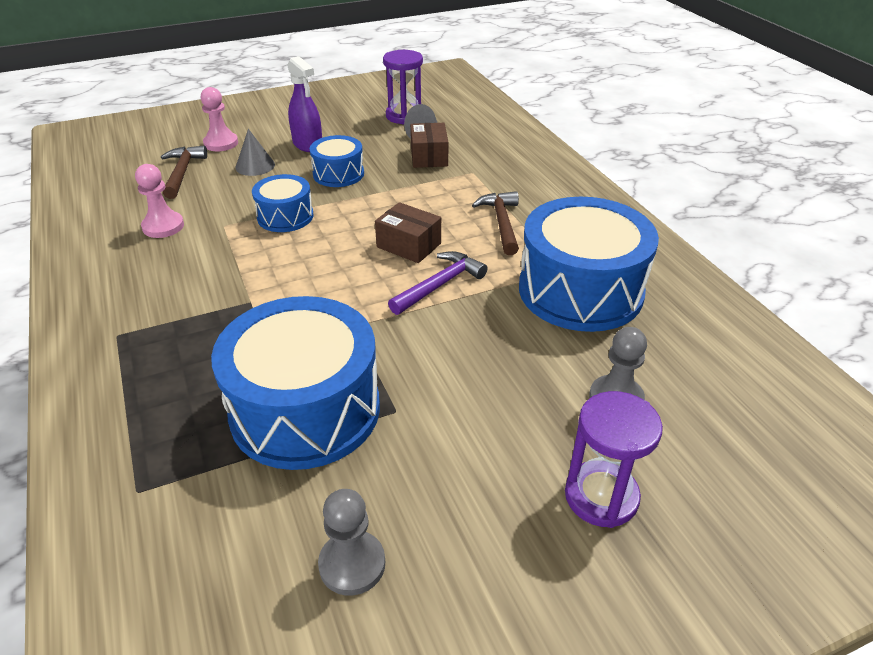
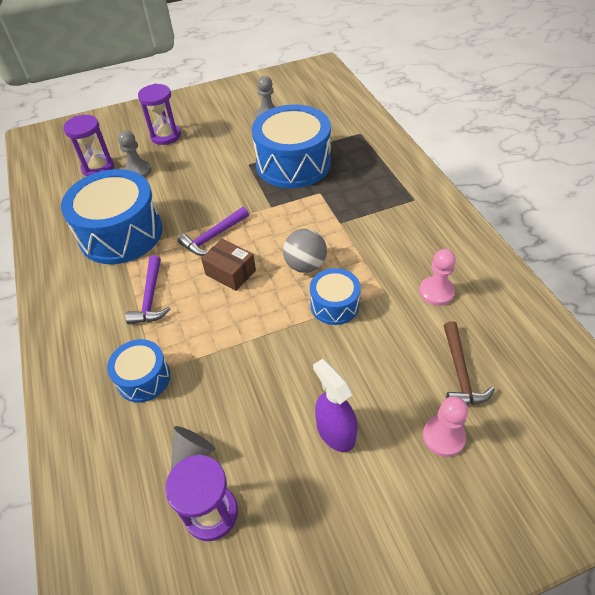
camera: 175 degrees left, 10 degrees up
(255, 166) = (385, 386): grey cone -> none
(311, 252) = (305, 265): none -> grey ball
(338, 174) = (293, 370): blue drum -> blue drum (143, 378)
(429, 157) = (194, 403): brown box -> none
(501, 223) = (150, 298): brown hammer -> purple hammer
(702, 408) = (98, 168): none -> purple hourglass

